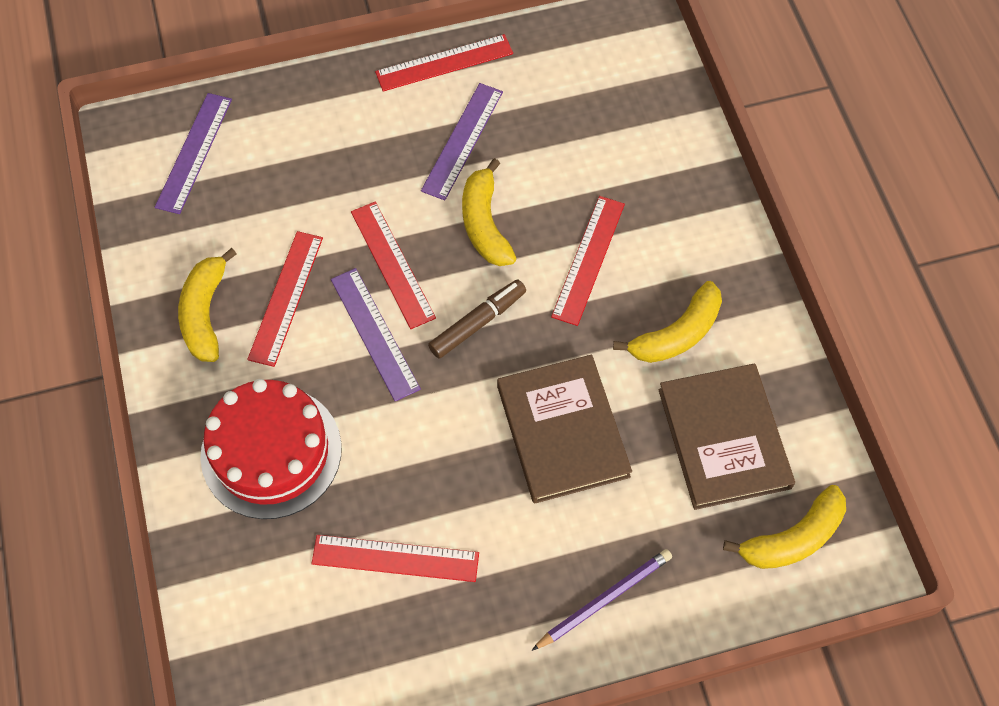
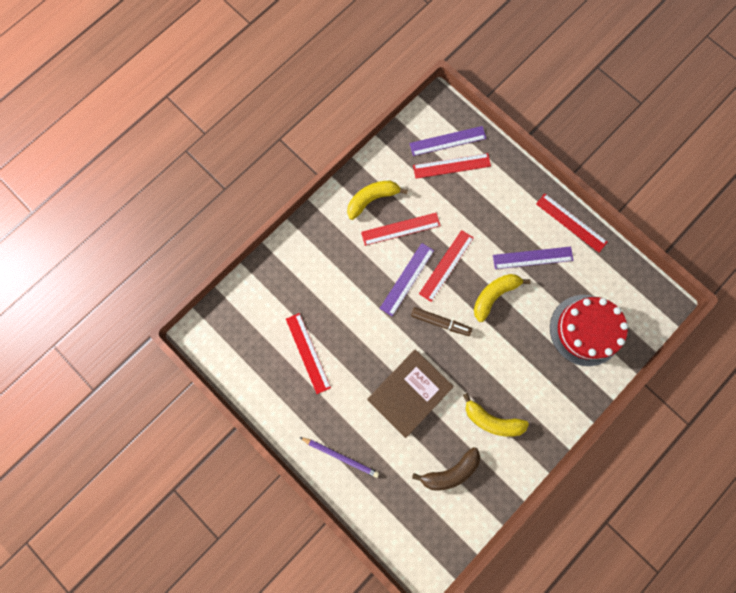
camera: 60 degrees right, 15 degrees up
(271, 452) = (325, 269): red cake -> red cake (585, 330)
(588, 259) = (505, 355): red ruler -> red ruler (451, 166)
(723, 438) = (450, 471): brown book -> brown banana
(793, 538) = (419, 530): yellow banana -> none

